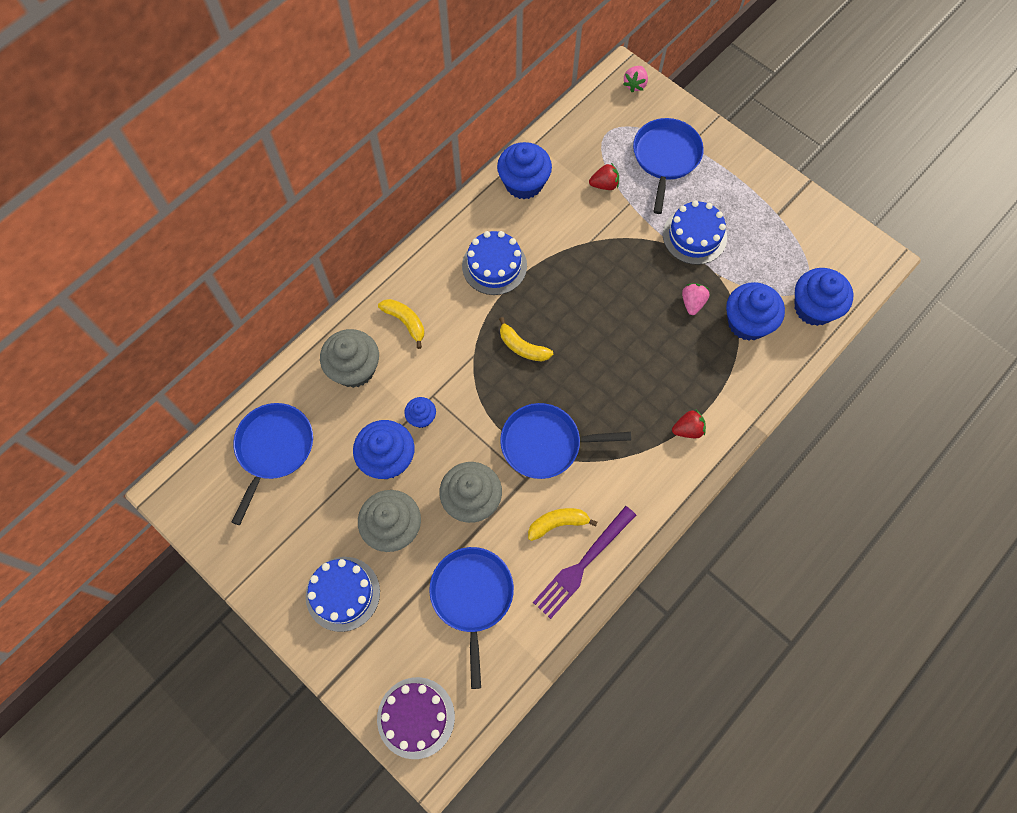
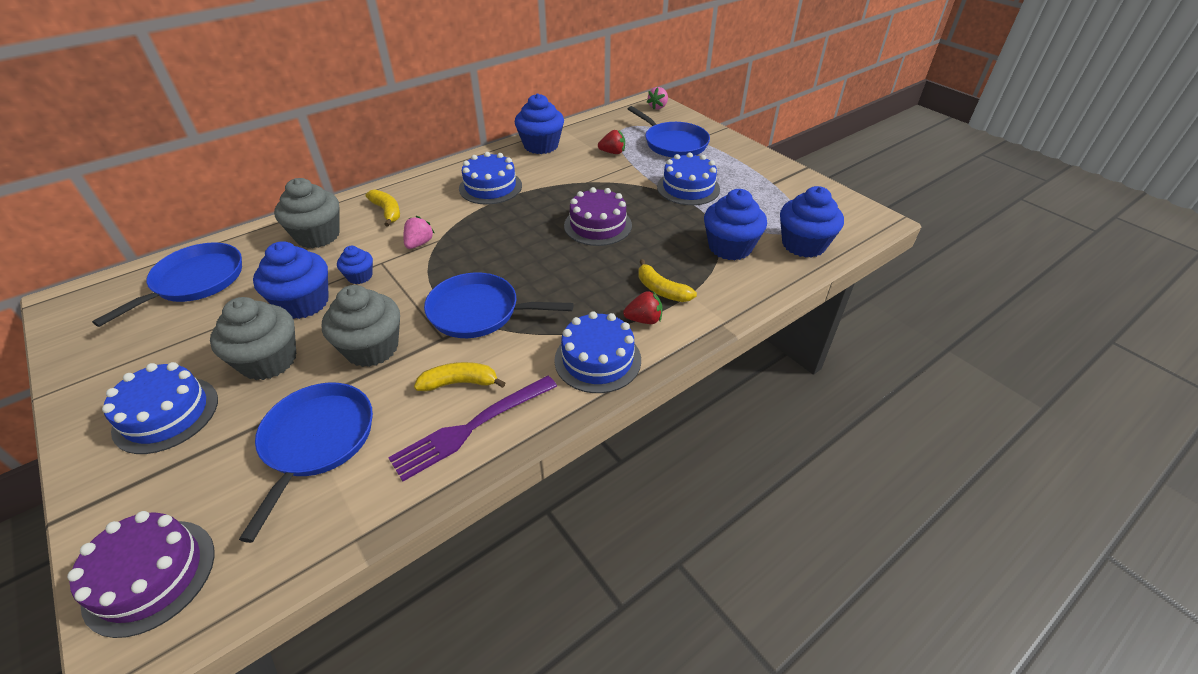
camera: 10 degrees right, 25 degrees down
(522, 347) = (490, 239): yellow banana -> yellow banana (661, 290)
(618, 310) = (598, 225): none -> purple cake
(660, 481) = (597, 360): none -> blue cake
(665, 157) = (673, 143): blue pan -> blue pan turned 120 degrees clockwise
(692, 303) = (675, 228): pink strawberry -> pink strawberry (419, 243)

